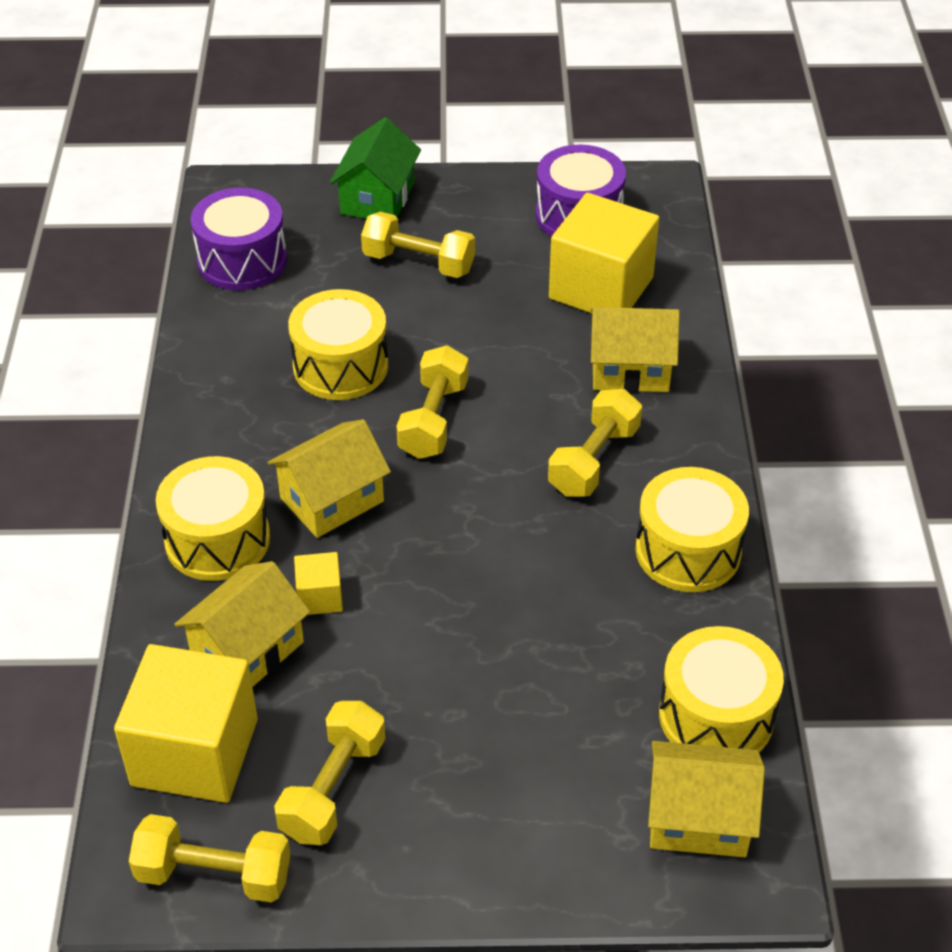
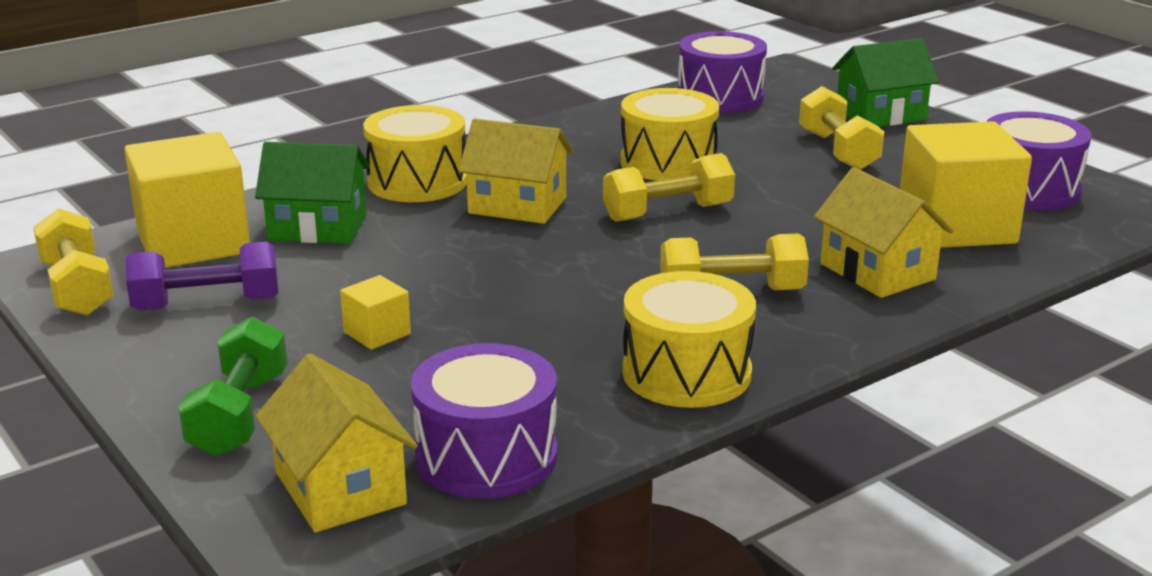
camera: 55 degrees right, 20 degrees down
(247, 650) = (318, 227): yellow house -> green house
(319, 597) = (406, 234): yellow cube -> yellow cube (377, 333)
(333, 788) = (207, 304): yellow dumbbell -> purple dumbbell
(546, 838) = (239, 415): none -> green dumbbell
(716, 716) = (486, 456): yellow drum -> purple drum

